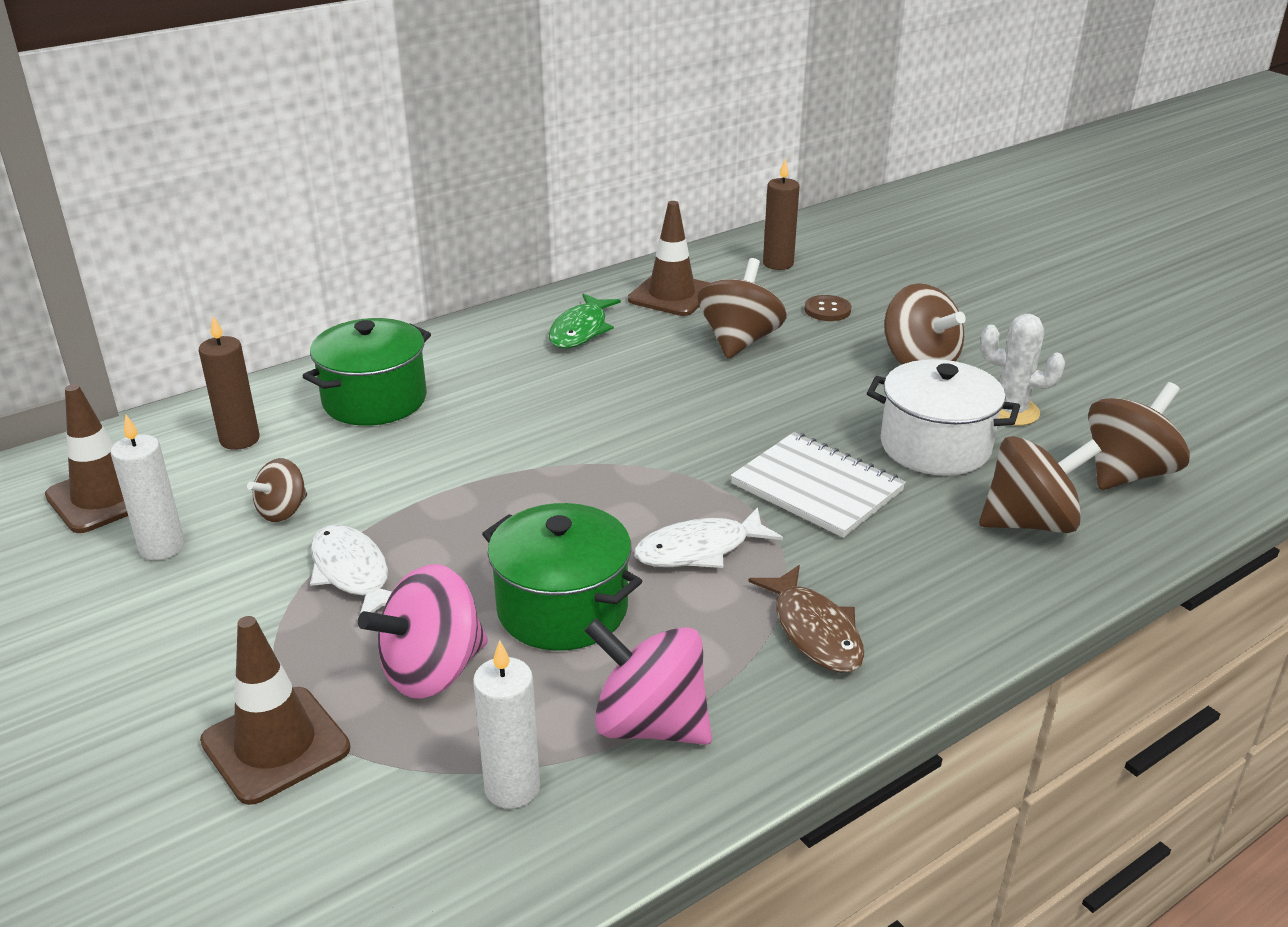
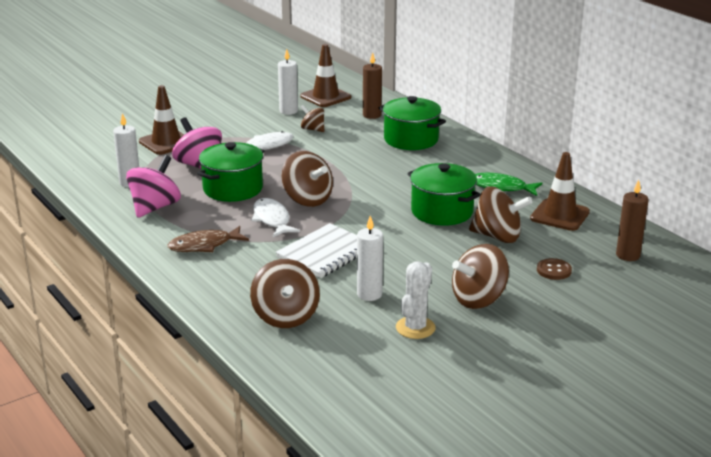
camera: 90 degrees right, 5 degrees down
(662, 380) = (442, 211): none -> green pot
(935, 447) = (369, 294): white pot -> white candle
(1127, 473) = (337, 362): brown spinning top -> brown spinning top (307, 199)

